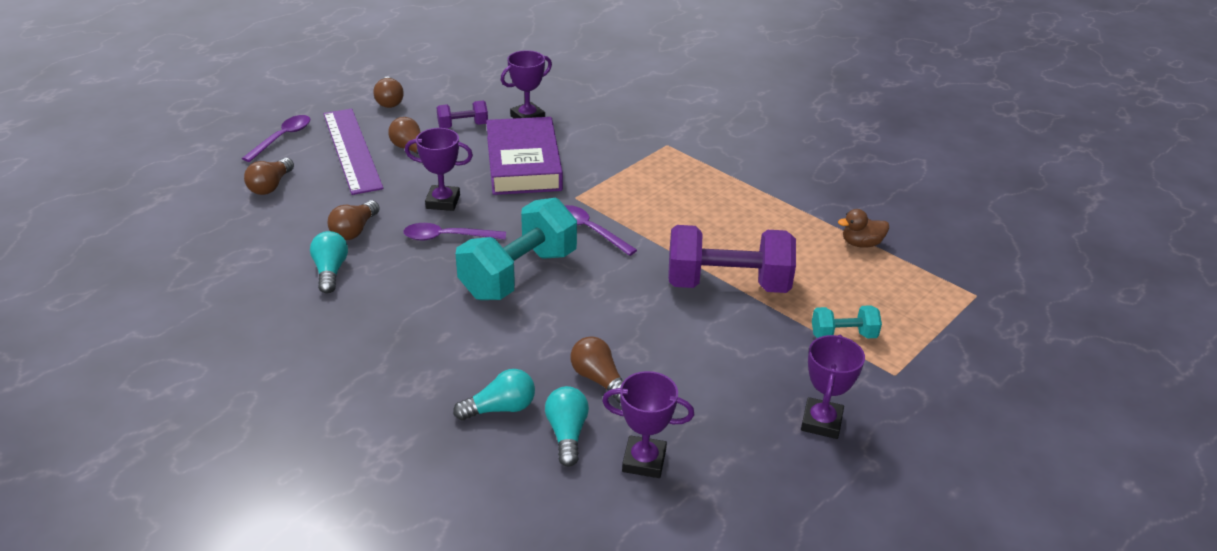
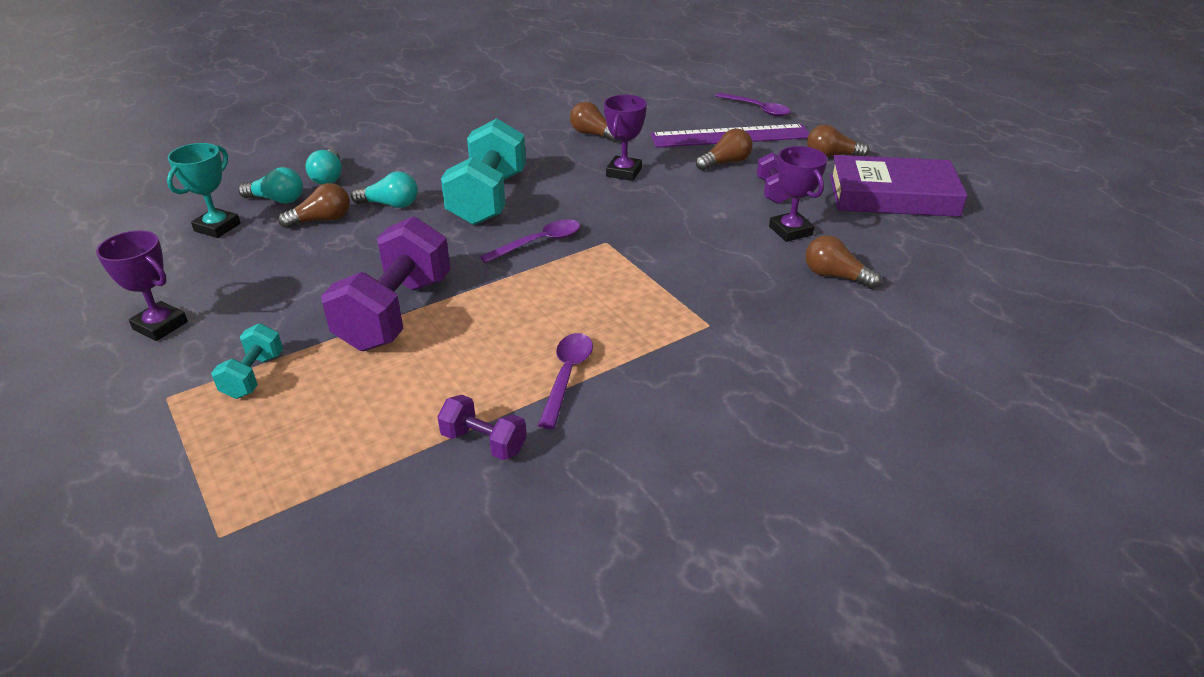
camera: 105 degrees right, 0 degrees up
(271, 186) = (675, 105): brown light bulb -> brown light bulb (835, 276)
(330, 271) = (540, 125): turquoise light bulb -> turquoise light bulb (390, 204)
(448, 237) = (564, 171): purple spoon -> purple spoon (567, 376)
(519, 274) = (488, 199): turquoise dumbbell -> turquoise dumbbell turned 45 degrees clockwise
(523, 163) = (685, 219): purple book -> purple book (892, 195)
(644, 461) = (217, 227): purple trophy -> turquoise trophy
(833, 213) = (484, 442): none -> purple dumbbell
(861, 243) = (402, 449): brown duck -> none

